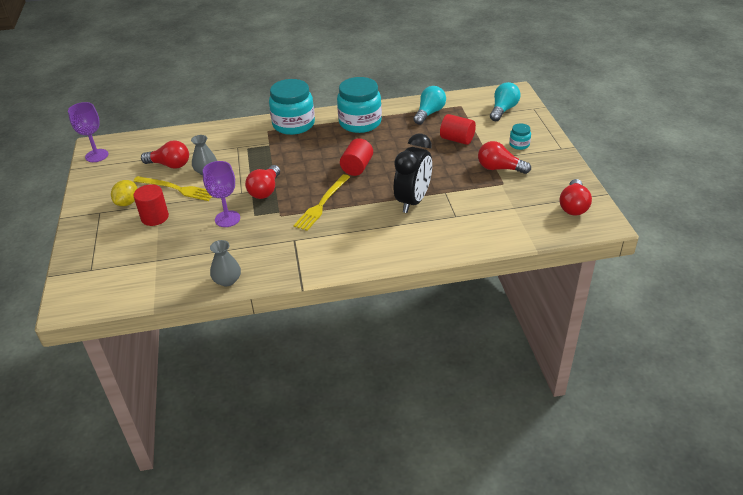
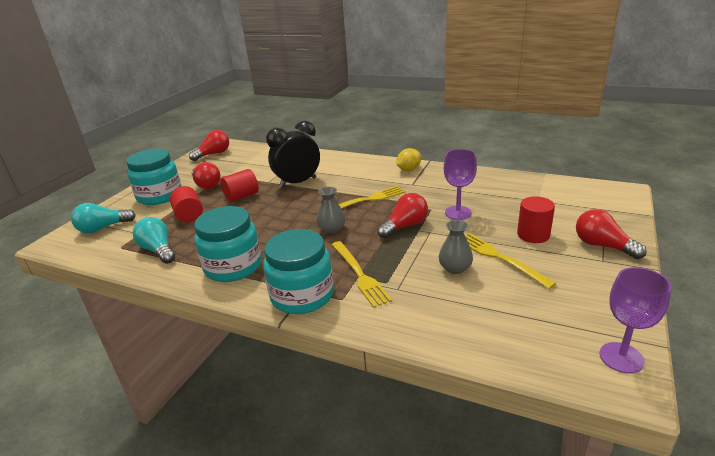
camera: 145 degrees left, 10 degrees down
(127, 202) = (565, 260): yellow lemon -> yellow lemon (408, 169)
(170, 165) = (499, 294): red light bulb -> red light bulb (602, 246)
(227, 280) = (481, 174): grey vase -> grey vase (332, 229)
(269, 146) = (359, 274): none -> yellow fork
(357, 167) = (302, 220): red cylinder -> red cylinder (242, 196)
(429, 113) = (158, 250): turquoise light bulb -> turquoise light bulb turned 75 degrees clockwise
(519, 144) = (159, 196): turquoise jar -> turquoise jar, size x2.23

